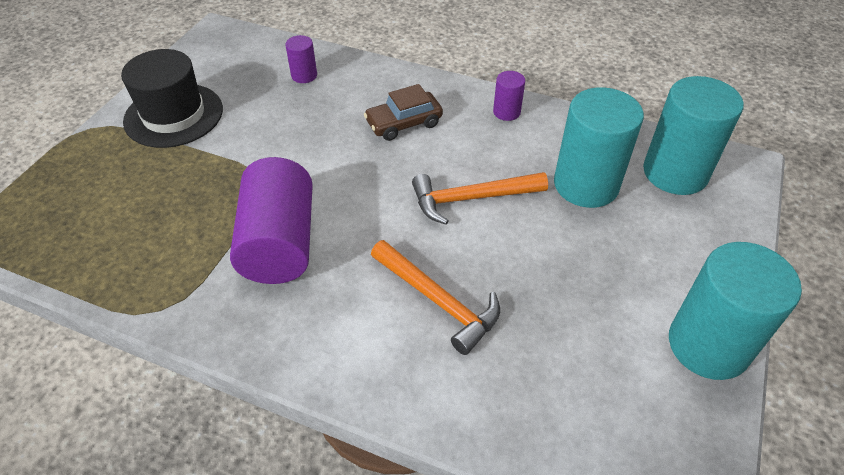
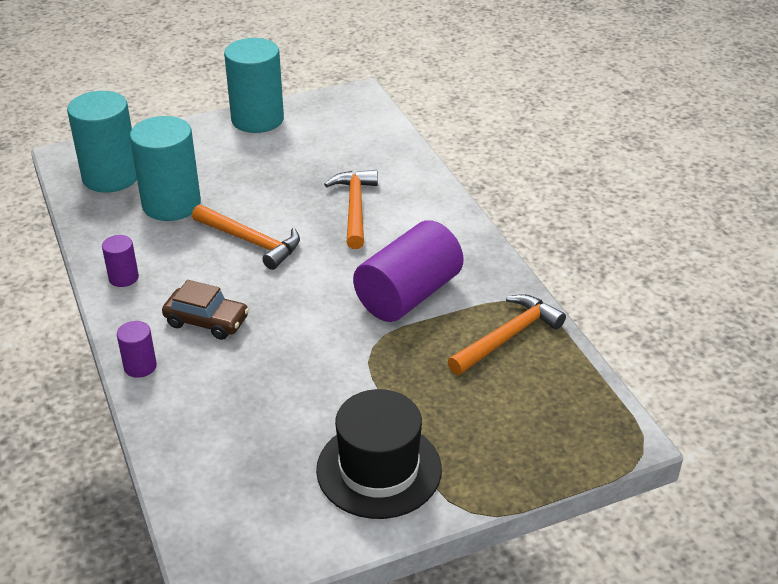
camera: 135 degrees left, 10 degrees down
(152, 262) = (508, 337): none -> orange hammer
(304, 75) = (213, 430): purple cylinder -> purple cylinder (140, 366)

